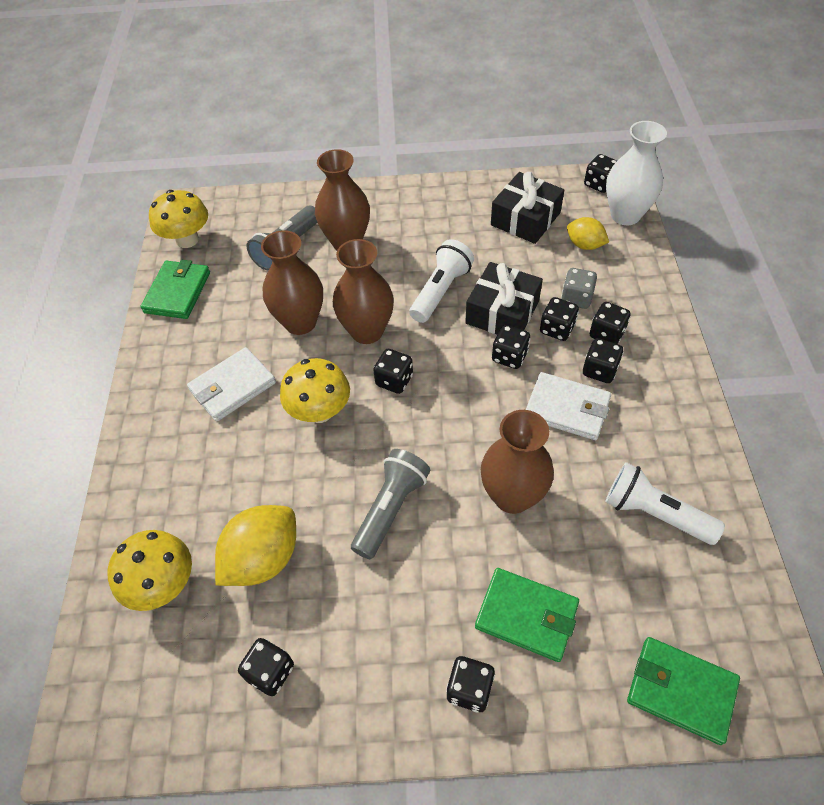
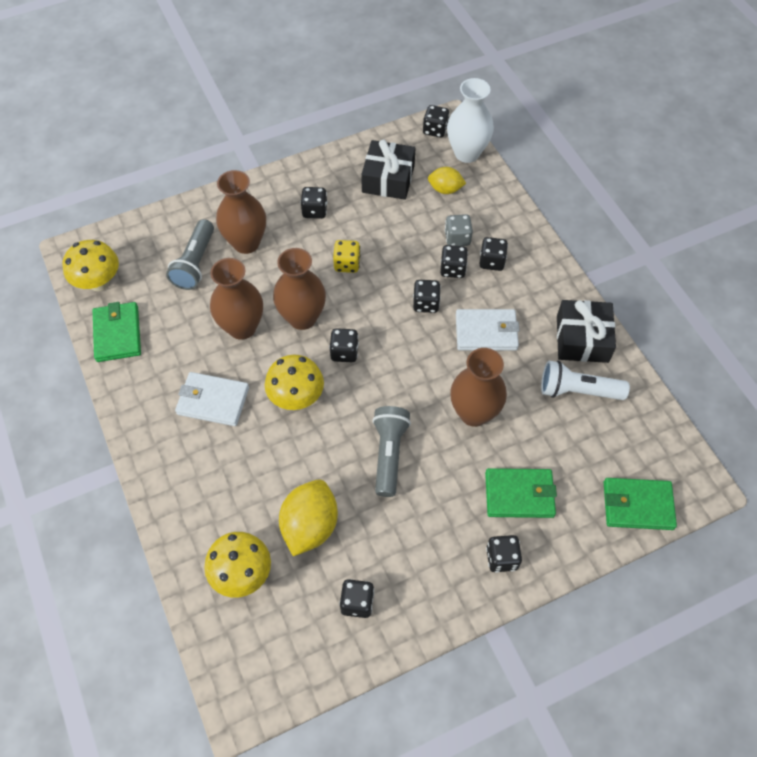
camera: 25 degrees left, 5 degrees up
(232, 387) = (213, 401): white wallet -> white wallet turned 75 degrees clockwise
(441, 291) = (347, 264): white flashlight -> yellow dice
(502, 312) = (404, 267): black gift -> black gift (582, 339)
(599, 370) = (498, 293): black dice -> black dice (314, 211)

